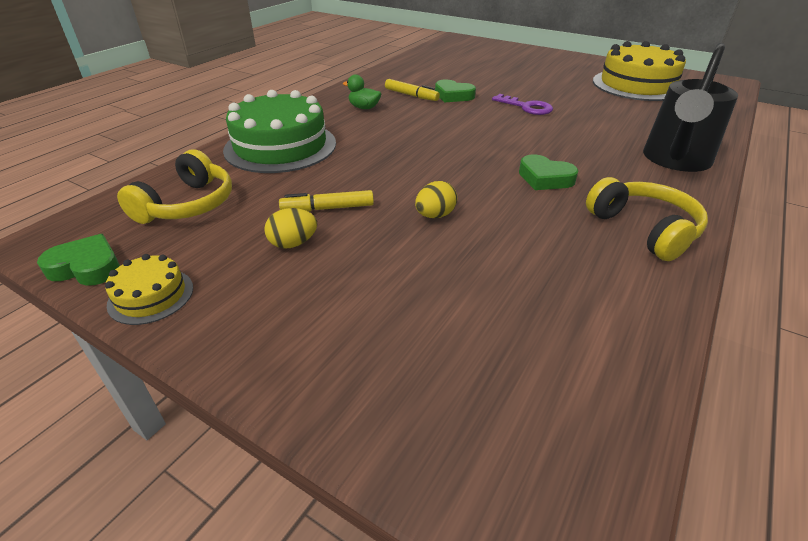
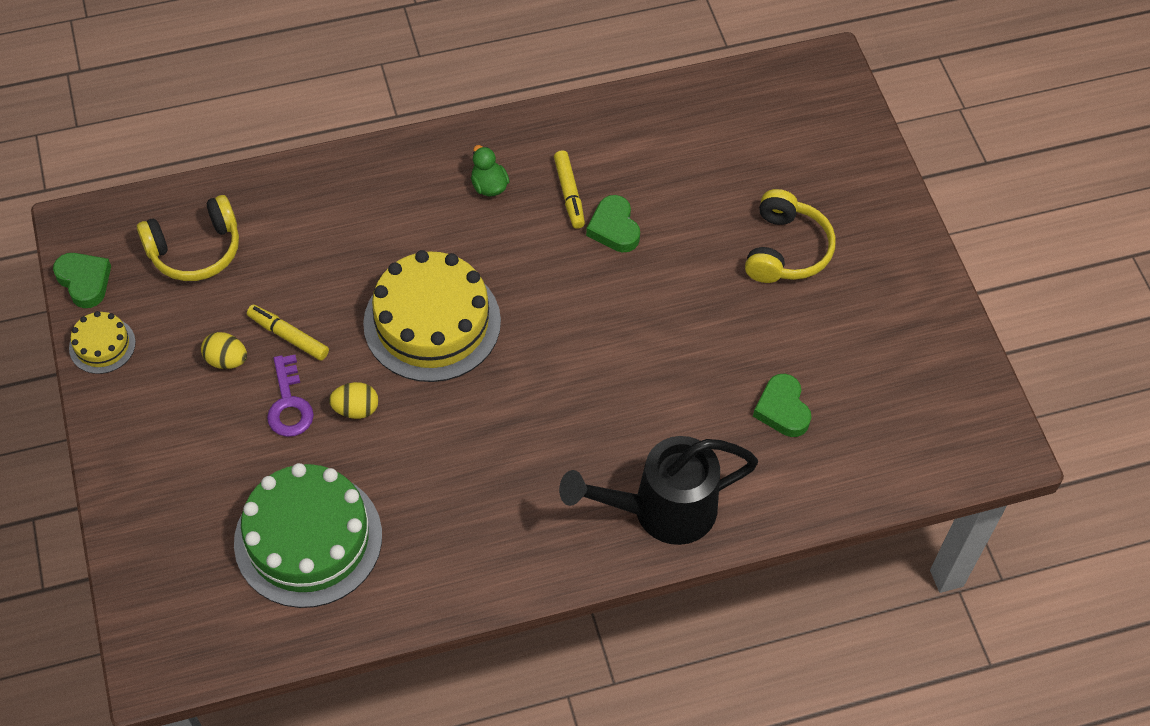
camera: 40 degrees right, 20 degrees up
(280, 146) = (338, 207): green cake -> green cake (308, 539)
(526, 107) = (661, 313): purple key -> purple key (289, 404)
(545, 178) = (504, 436): green heart -> green heart (782, 409)
(637, 85) = (871, 366): yellow cake -> yellow cake (432, 322)
(644, 229) = (488, 553): yellow headphones -> yellow headphones (786, 250)

